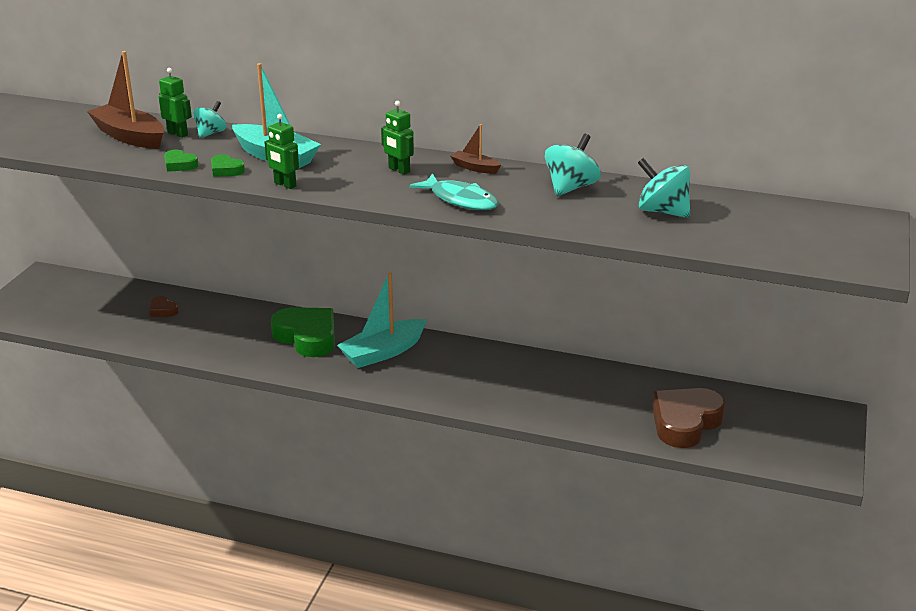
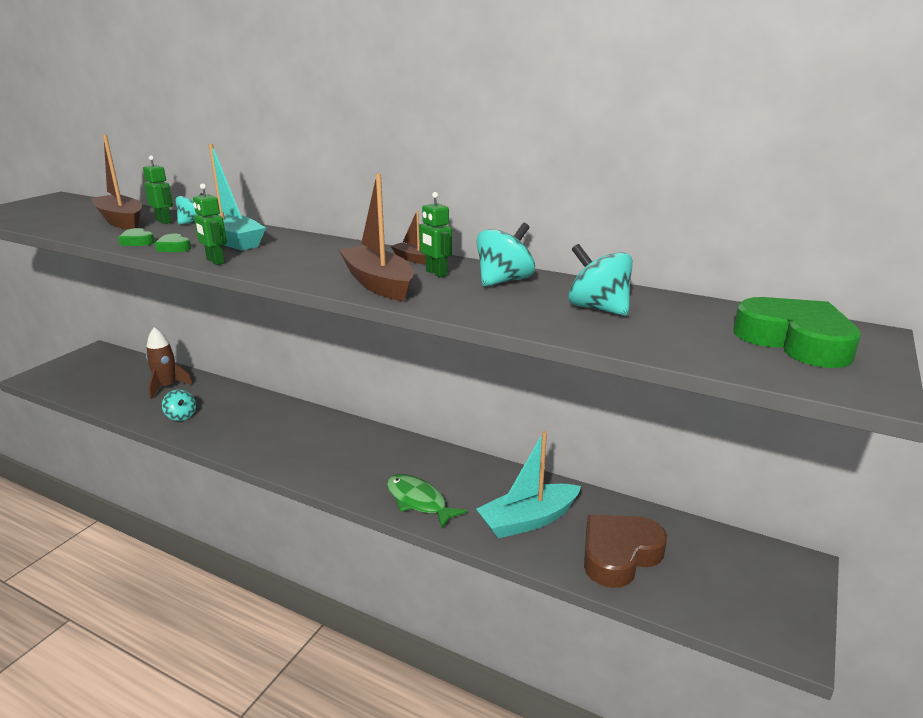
camera: 10 degrees right, 5 degrees down
(163, 310) = (167, 387): brown heart -> brown rocket
(202, 340) = (181, 416): none -> turquoise spinning top
(307, 337) = (274, 422): green heart -> green heart (795, 341)
(383, 352) = (335, 443): turquoise boat -> turquoise boat (528, 520)
(399, 170) = (336, 257): green robot -> green robot (436, 273)
(460, 200) = (378, 284): turquoise fish -> brown boat
(492, 398) = (419, 501): none -> green fish

